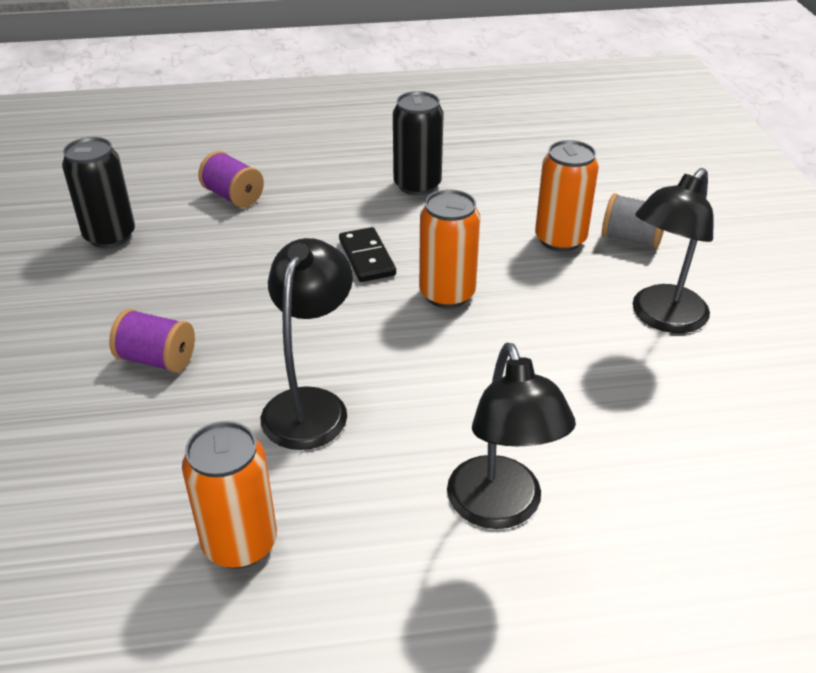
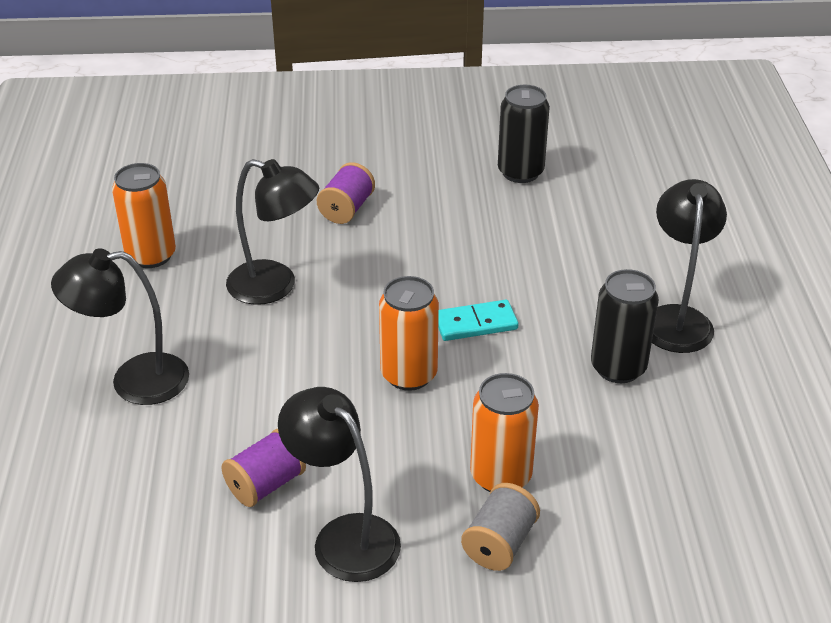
camera: 95 degrees right, 0 degrees up
(233, 196) = (589, 237): purple spool -> purple spool (266, 484)
(351, 158) = (676, 318): none -> black lamp
(367, 257) = (475, 324): black domino -> turquoise domino

